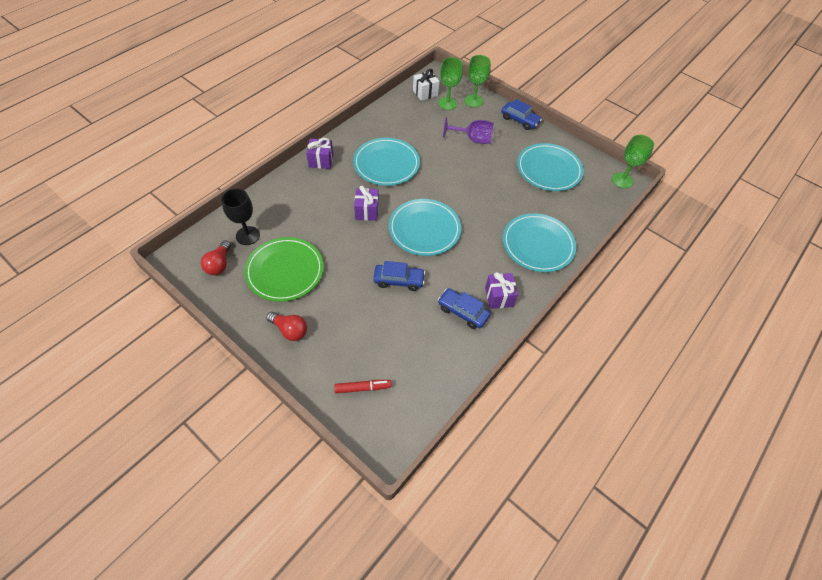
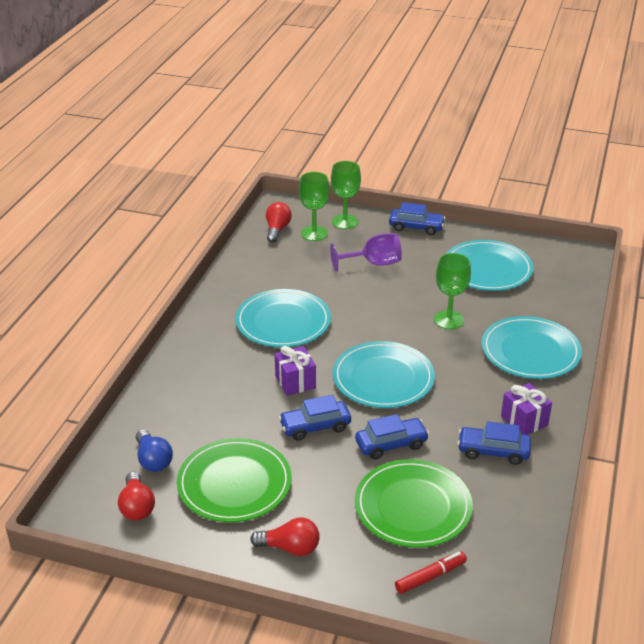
camera: 20 degrees left, 20 degrees down
(248, 235) = (153, 460): black goblet -> blue light bulb
(321, 161) = (193, 344): purple gift -> none
(359, 249) = (315, 426): none -> blue car
(384, 332) = (413, 507): none -> green plate
(425, 93) = (277, 230): white gift -> red light bulb
(622, 180) = (578, 256): green goblet -> green goblet (449, 320)

